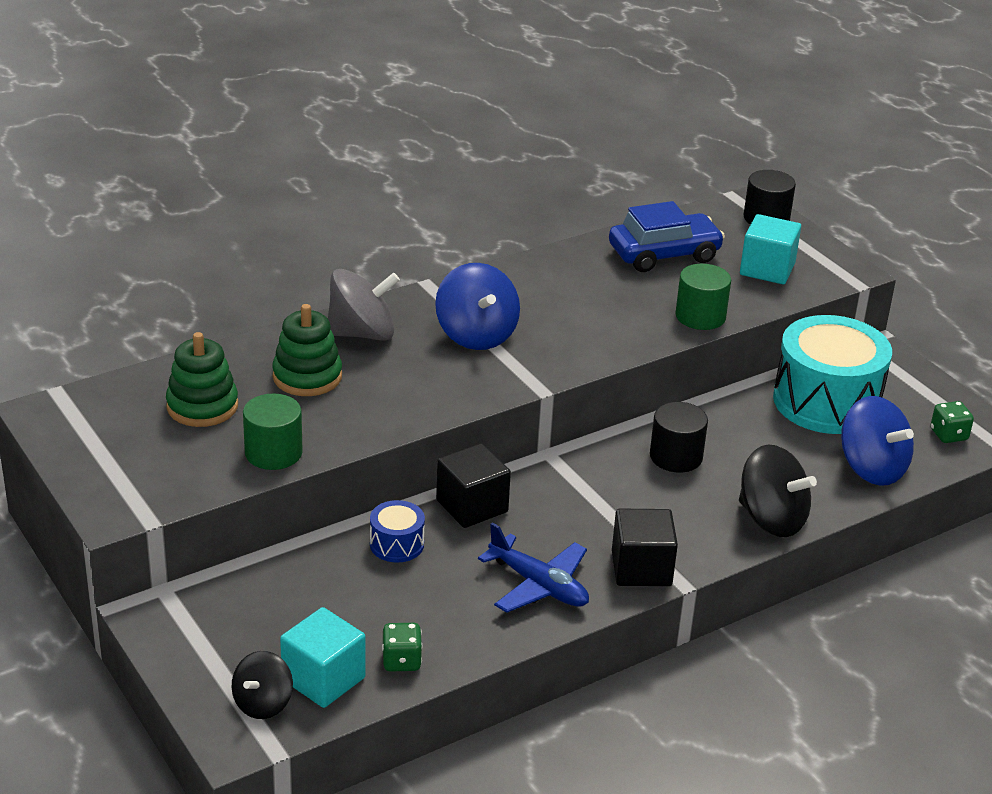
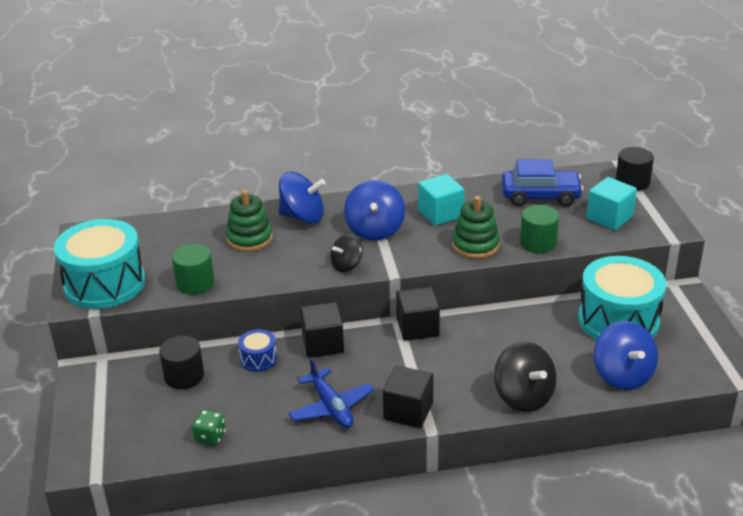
camera: 25 degrees right, 0 degrees up
(136, 479) = (105, 284): none -> turquoise drum
(202, 406) = (174, 246): green stacking toy -> green stacking toy (475, 245)
(263, 703) = (109, 444): black spinning top -> black spinning top (347, 265)
(323, 679) = (155, 437): turquoise cube -> turquoise cube (440, 214)
(362, 333) = (302, 217): grey spinning top -> blue spinning top
(584, 459) = (417, 327): none -> black cube
(676, 456) = (482, 338): black cylinder -> black cylinder (184, 376)
(948, 435) = (699, 362): green dice -> none

